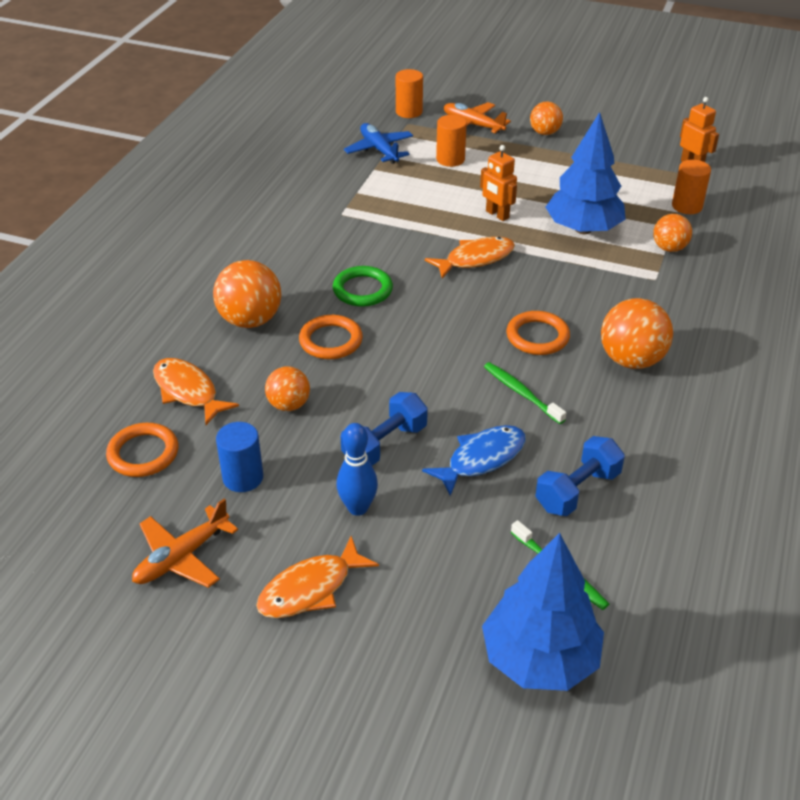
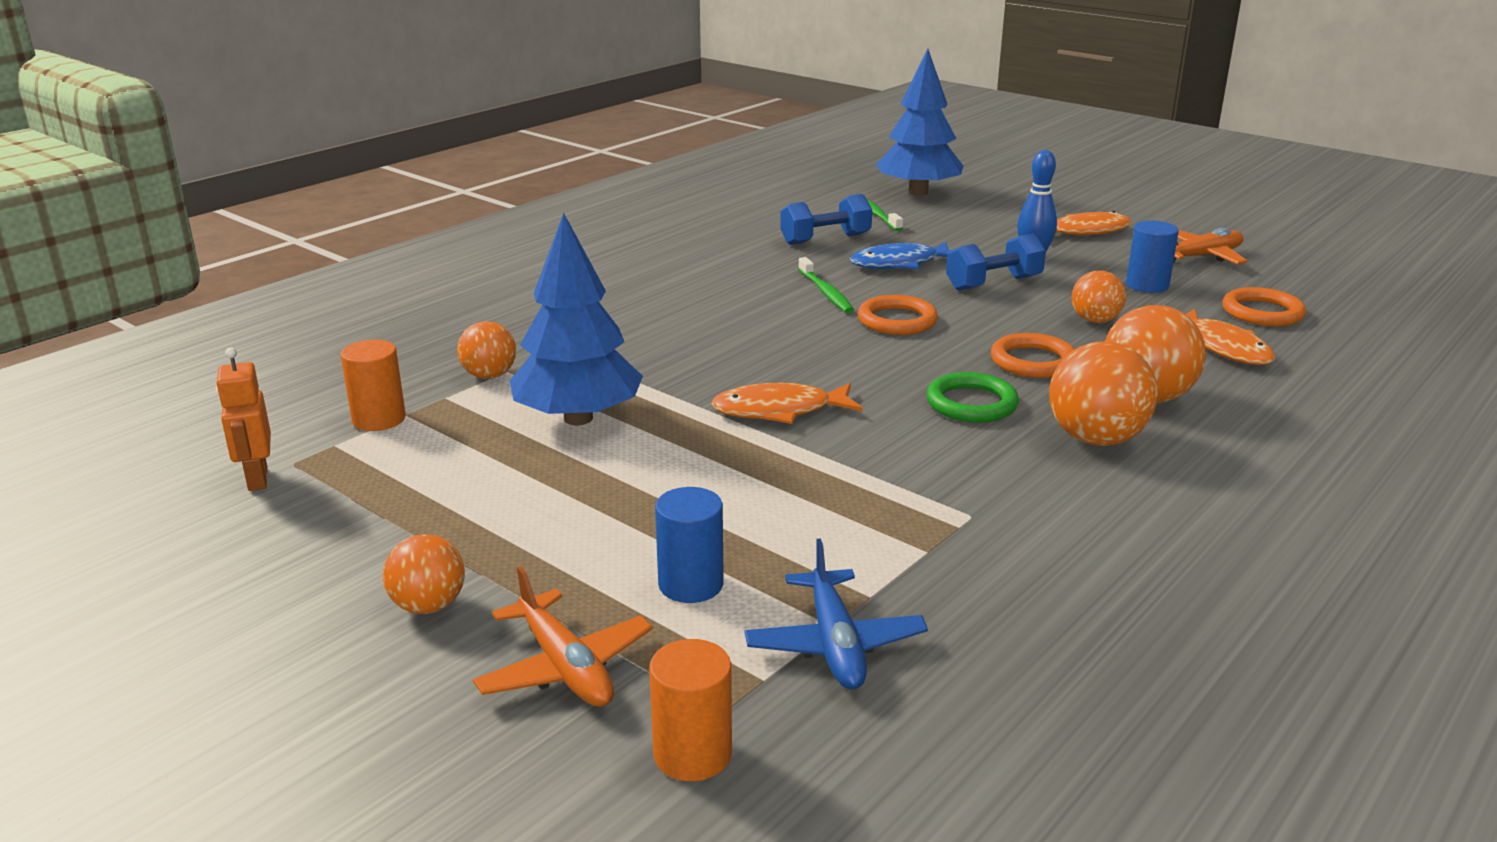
camera: 160 degrees left, 15 degrees down
(450, 159) = (691, 584): orange cylinder -> blue cylinder
(497, 215) = (692, 463): orange robot -> none
(537, 336) = (767, 326): orange ring -> orange ring (897, 321)
(631, 360) = (681, 295): orange ball -> orange ball (1096, 439)

